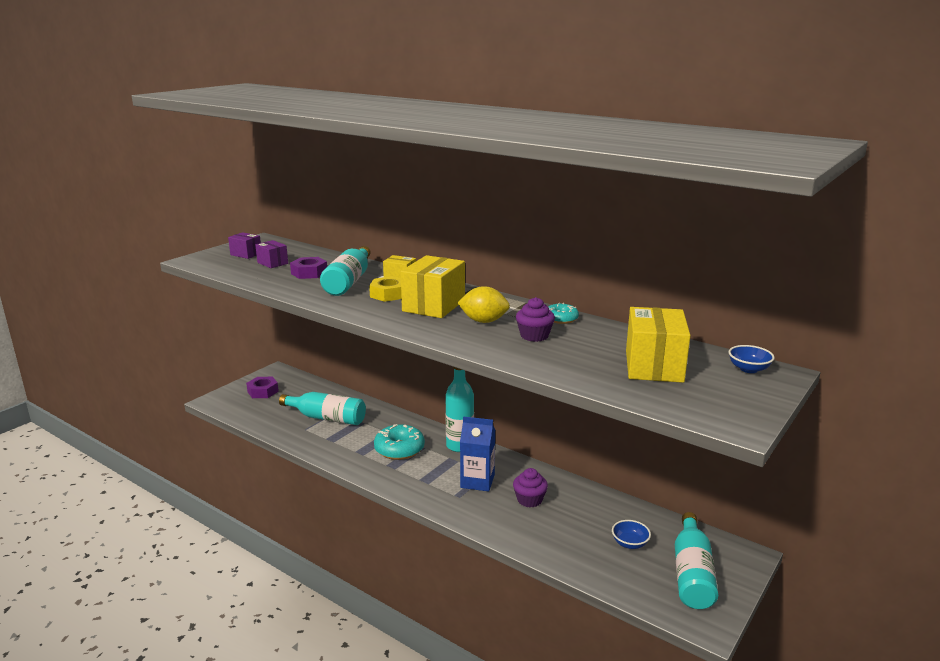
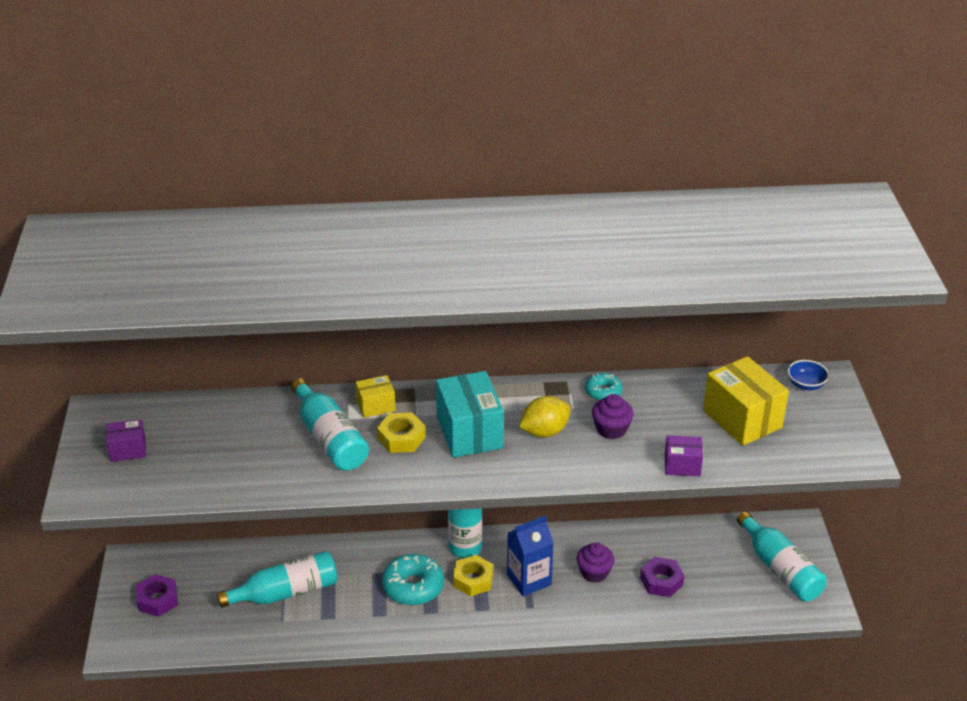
camera: 40 degrees left, 15 degrees up
(272, 263) = (190, 450): purple box -> purple box (682, 465)
(309, 273) = (262, 446): purple nut -> purple nut (661, 581)
(434, 305) = (469, 432): yellow box -> turquoise box
(441, 463) = (473, 580): none -> yellow nut
(630, 543) = (713, 568): blue bowl -> none

